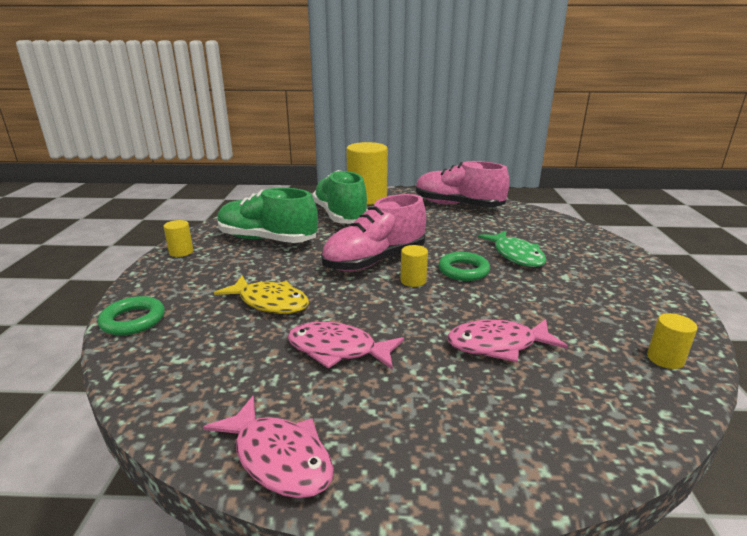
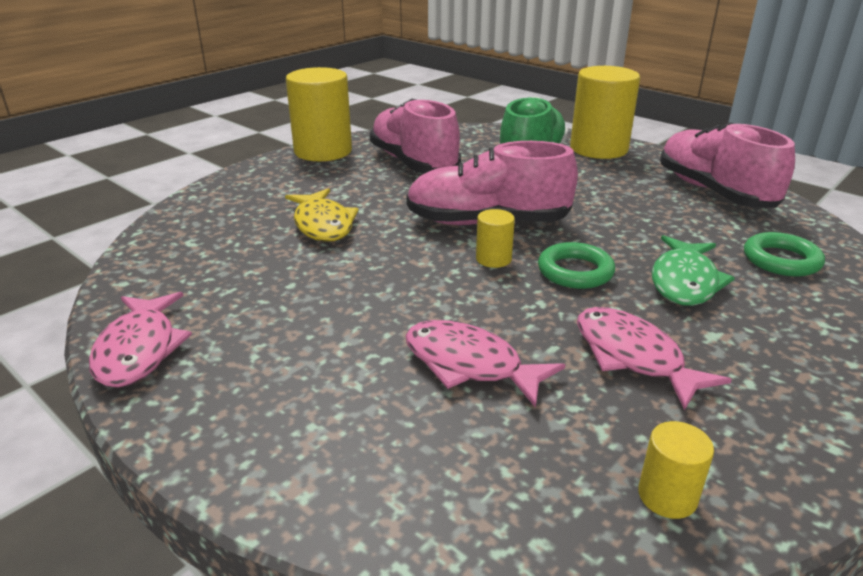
camera: 40 degrees right, 5 degrees up
(133, 320) = (206, 198): green ring -> green ring (781, 260)
(181, 252) = (323, 151): yellow cylinder -> yellow cylinder, size x2.21
(267, 240) = (414, 163): green shoe -> pink shoe
(338, 350) = (310, 291): pink fish -> pink fish (633, 357)

